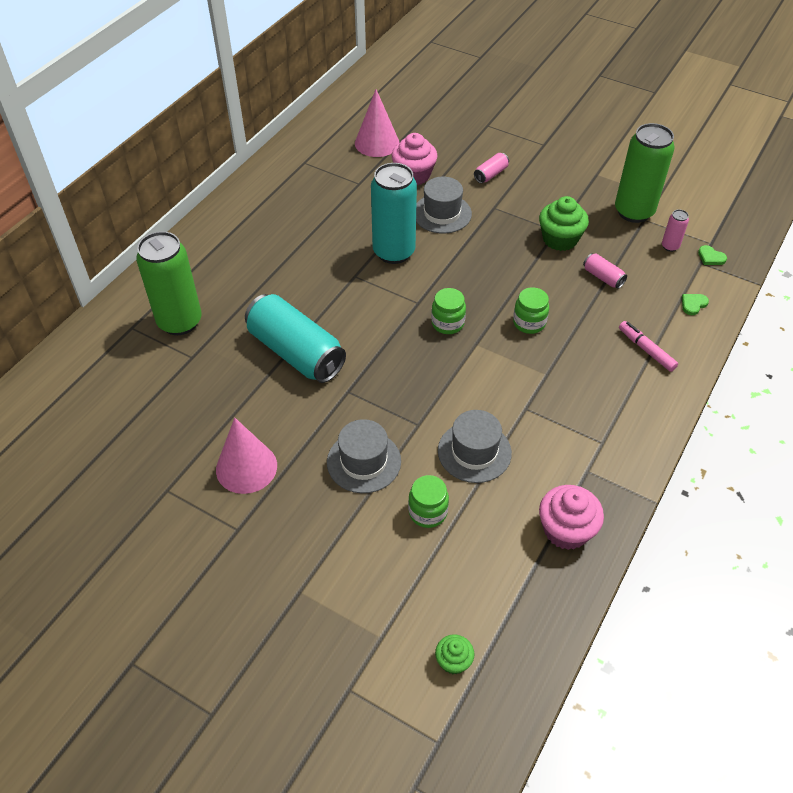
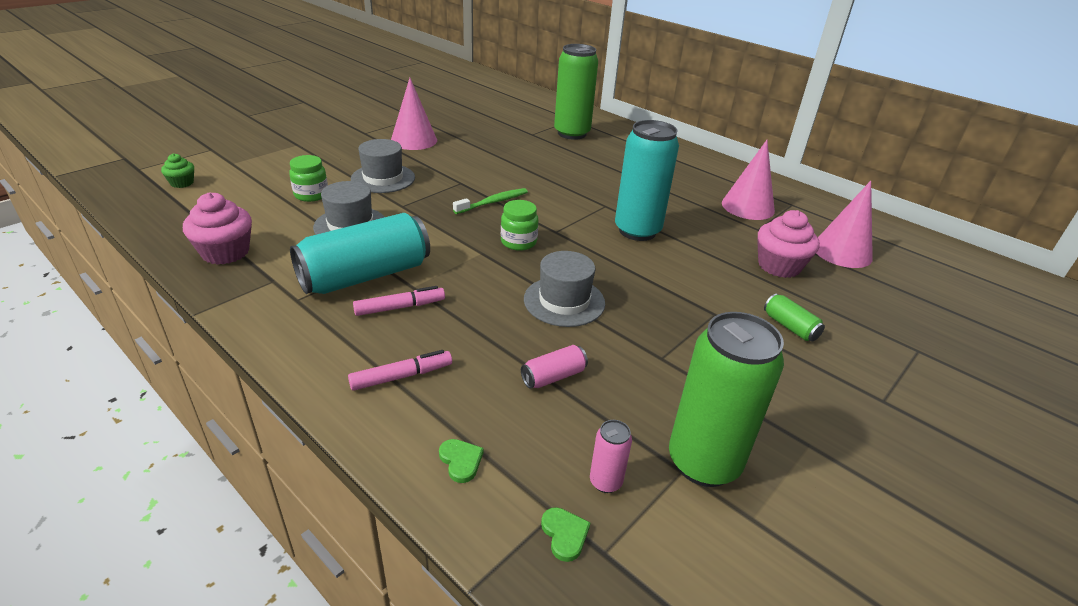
camera: 100 degrees right, 15 degrees down
(296, 352) = (517, 168): turquoise can -> turquoise can (365, 275)
(319, 188) = (747, 206): none -> pink cone
(381, 356) = (493, 202): none -> green toothbrush
(442, 213) = (702, 272): grey hat -> grey hat (564, 301)
(491, 174) = (790, 327): pink can -> green can
(529, 323) = (495, 293): green jar -> none
(560, 239) = (642, 356): green cupcake -> none
(576, 374) = (400, 307): none -> pink marker
(710, 257) = (564, 534): green heart -> green heart turned 105 degrees clockwise

